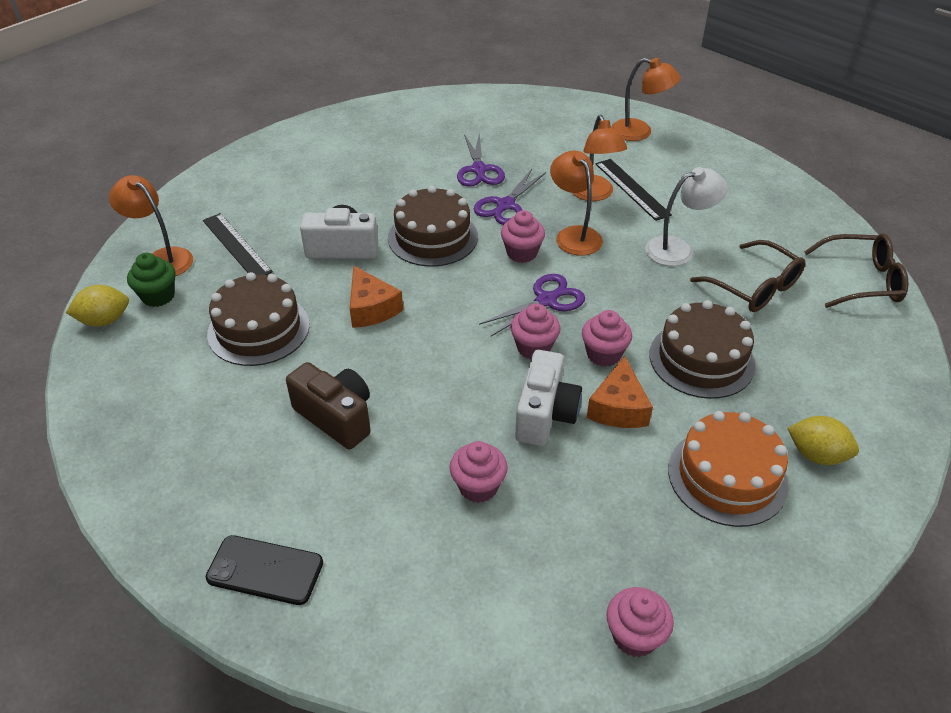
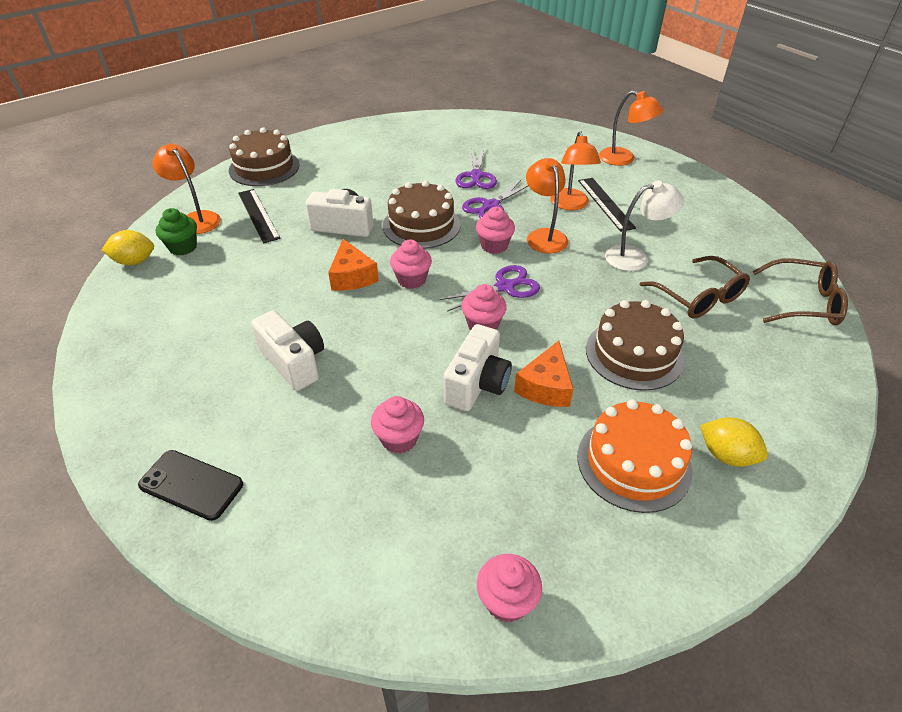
camera: 10 degrees right, 0 degrees up
(258, 329) = (254, 282): brown cake -> brown cake (264, 167)
(336, 417) = (294, 362): brown camera -> white camera
(603, 354) = (544, 338): pink cupcake -> pink cupcake (411, 280)

